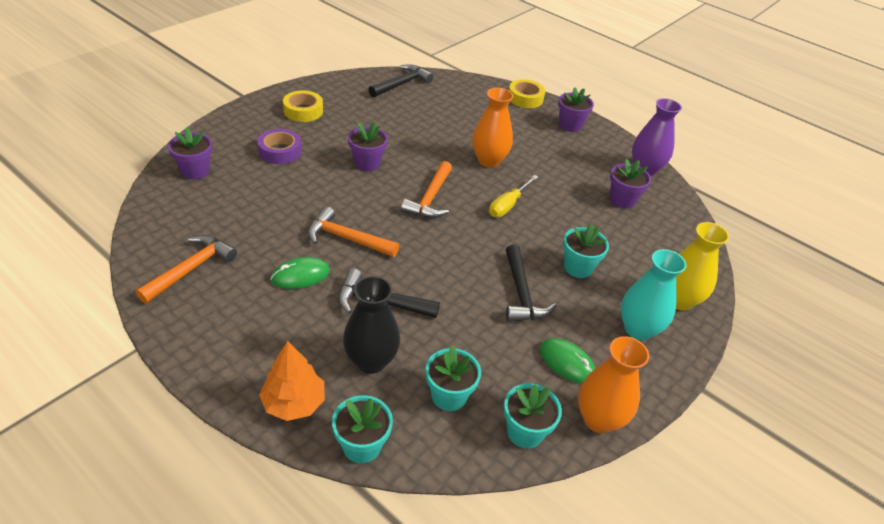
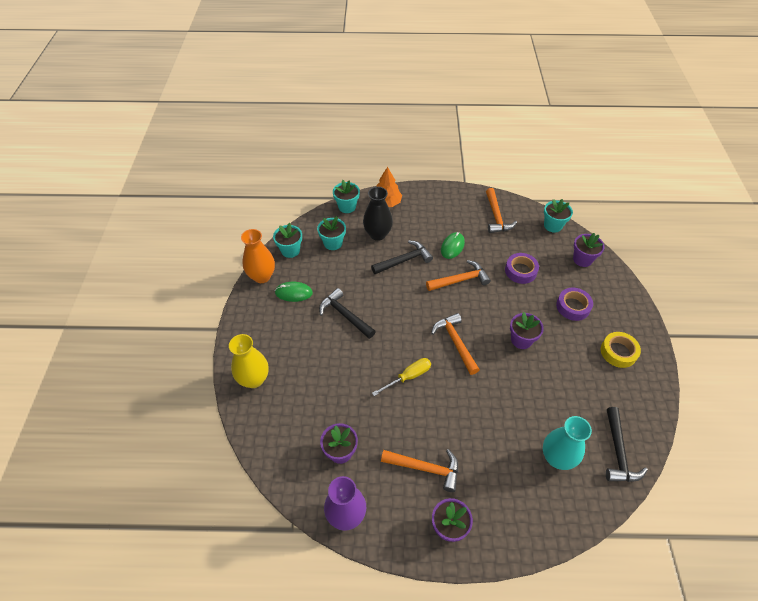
camera: 145 degrees right, 10 degrees up
(272, 203) = (520, 271): none -> purple tape
(489, 161) = (460, 412): orange vase -> none
(508, 205) = (408, 377): yellow screwdriver -> yellow screwdriver turned 60 degrees clockwise
(525, 98) = (519, 537): yellow tape -> none
(556, 154) = (425, 468): none -> orange hammer
(578, 267) = (328, 358): turquoise flower pot -> turquoise flower pot (553, 225)
(638, 329) = (268, 339): turquoise vase -> turquoise vase (557, 458)

